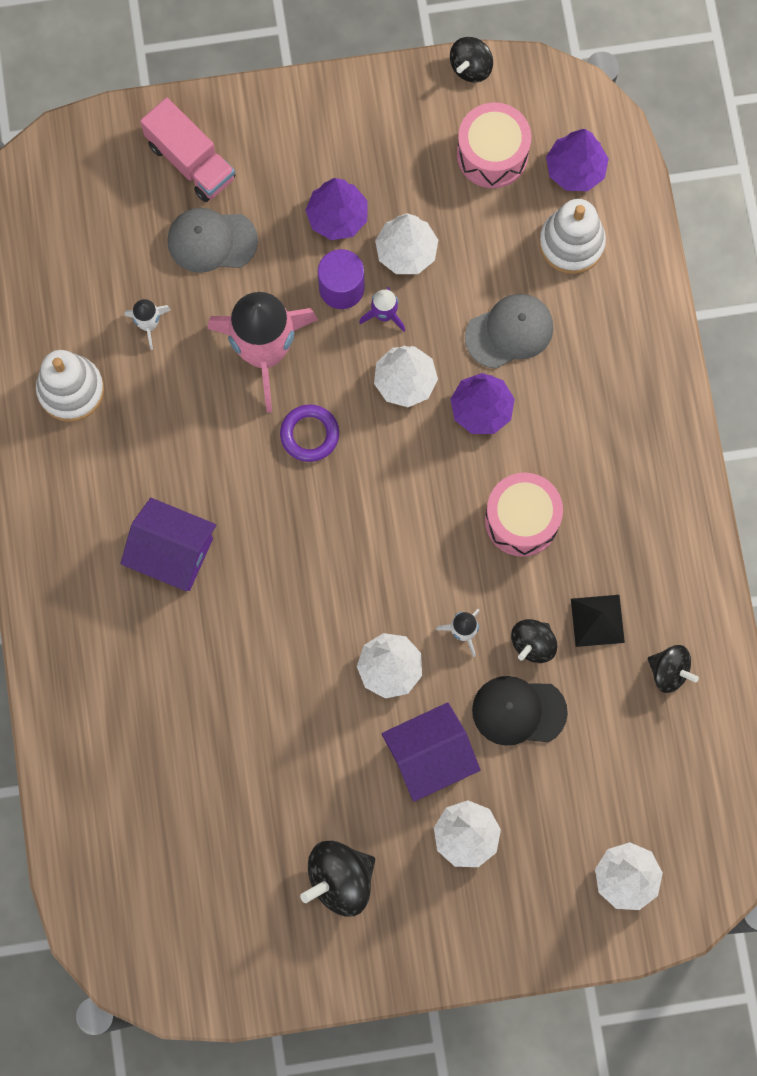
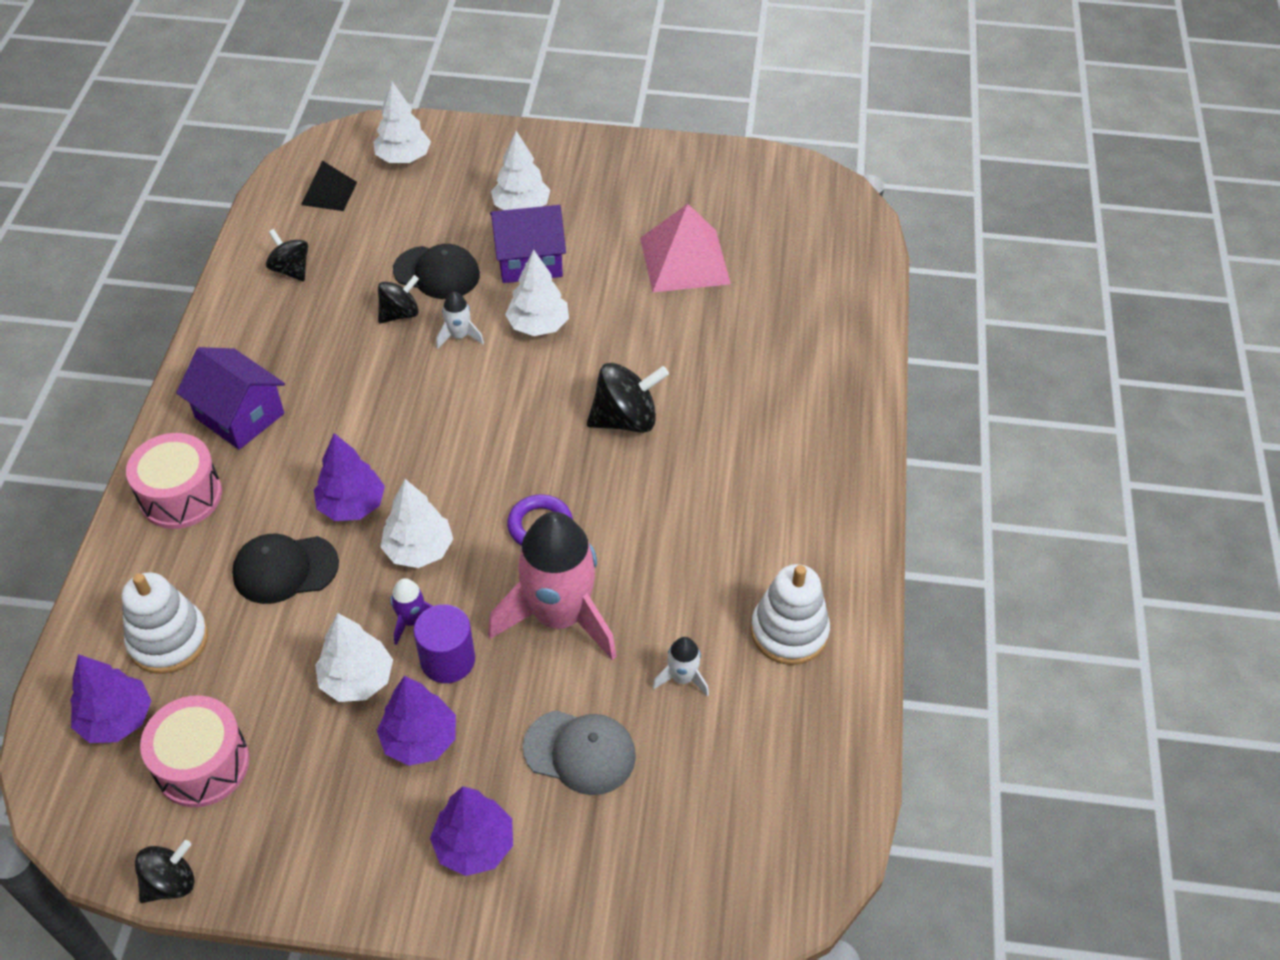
camera: 165 degrees left, 25 degrees down
(172, 552) = (717, 458): purple house -> purple house (240, 416)
(191, 161) = (575, 858): pink truck -> none
(266, 150) = (474, 845): none -> purple tree
(267, 805) = (684, 260): none -> pink pyramid
(340, 879) = (638, 204): black spinning top -> black spinning top (625, 419)
(509, 332) = (285, 569): grey cap -> black cap
(521, 520) = (361, 405): pink drum -> pink drum (181, 496)
(597, 620) = (333, 317): black pyramid -> black pyramid (329, 193)

